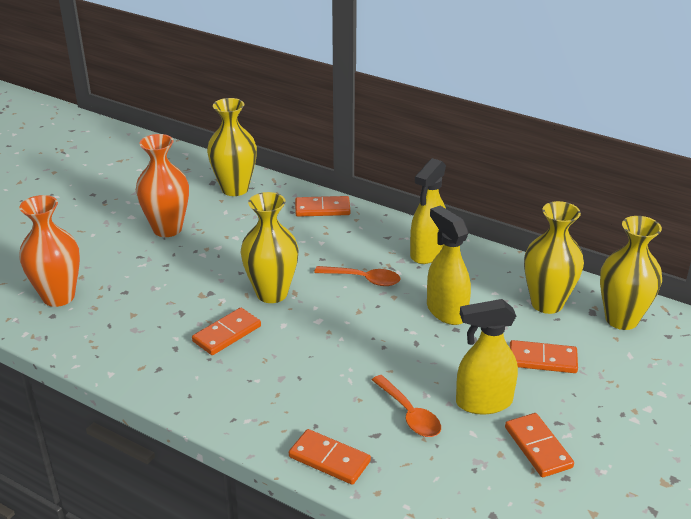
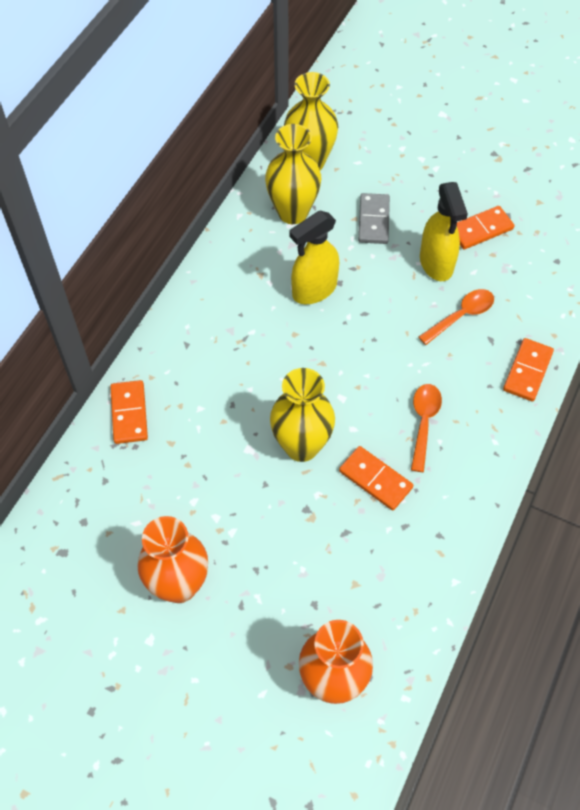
camera: 95 degrees left, 25 degrees up
(235, 189) = (81, 520): yellow vase -> none
(363, 279) = (268, 362): orange spoon -> orange spoon (424, 422)
(427, 253) = (216, 307): yellow spray bottle -> none
(542, 359) = (373, 220): orange domino -> grey domino

